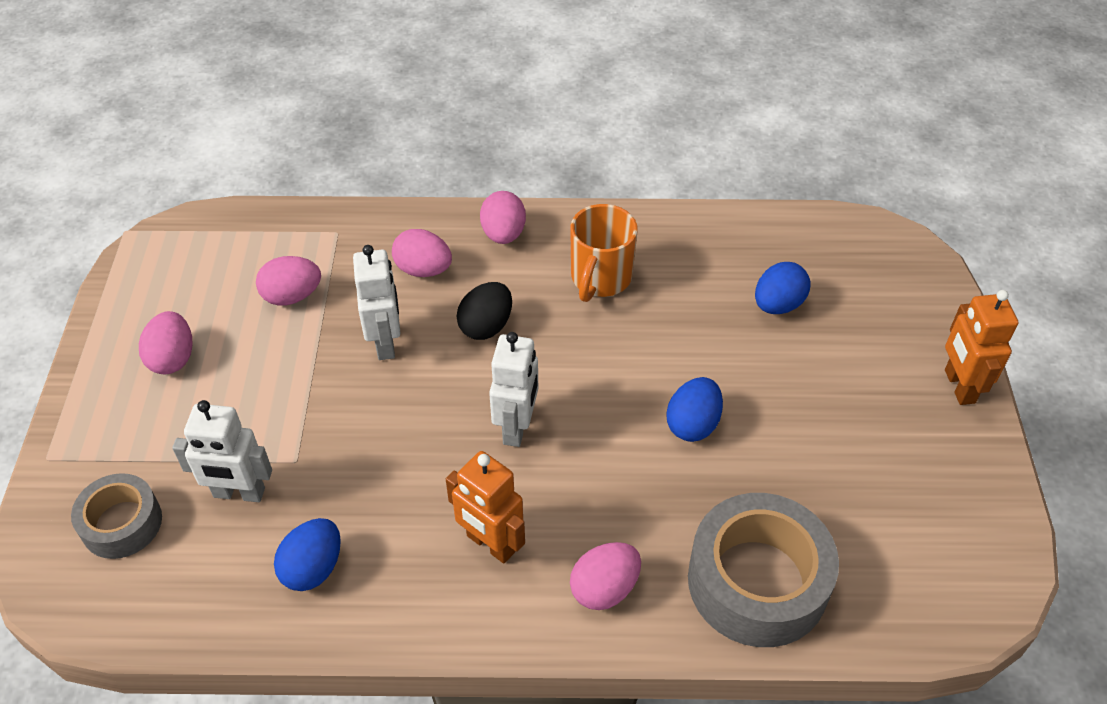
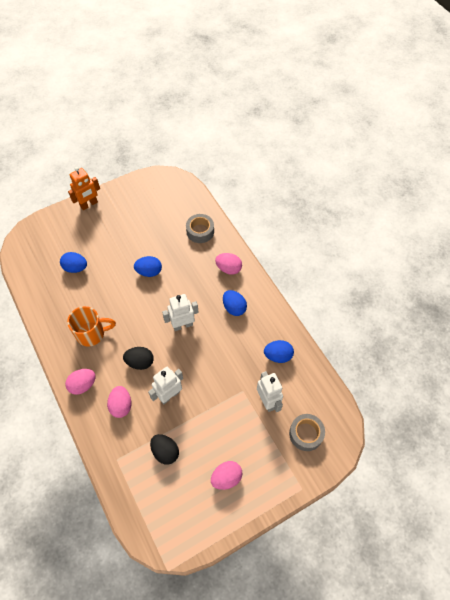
camera: 120 degrees left, 10 degrees up
(292, 296) = (165, 452): pink egg -> black egg
(490, 544) = (234, 308): orange robot -> blue egg
(757, 581) = (200, 231): grey tape -> grey tape, size x0.58

